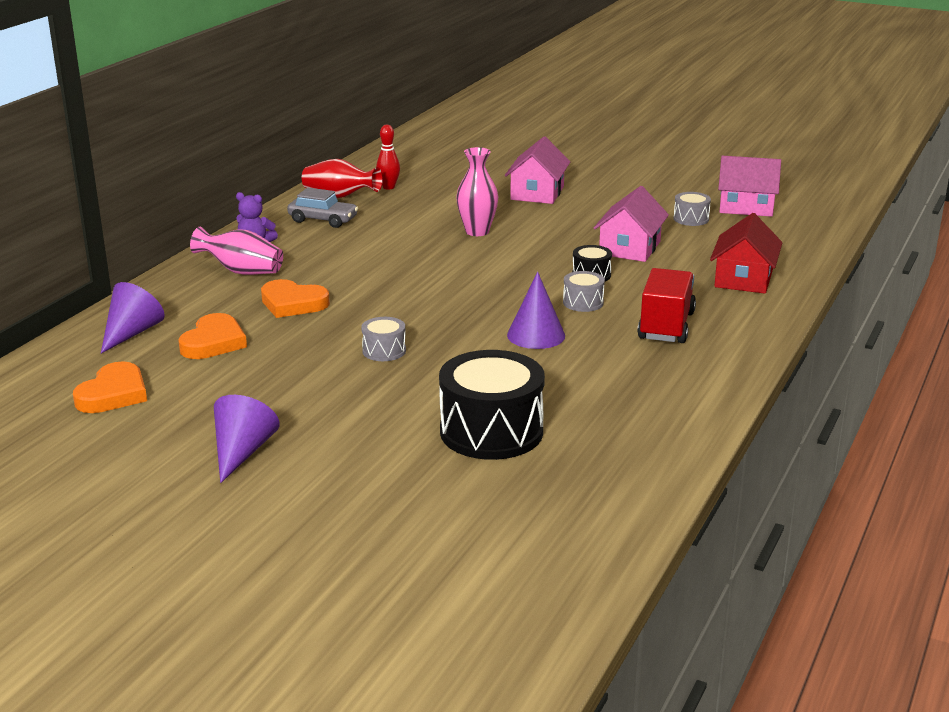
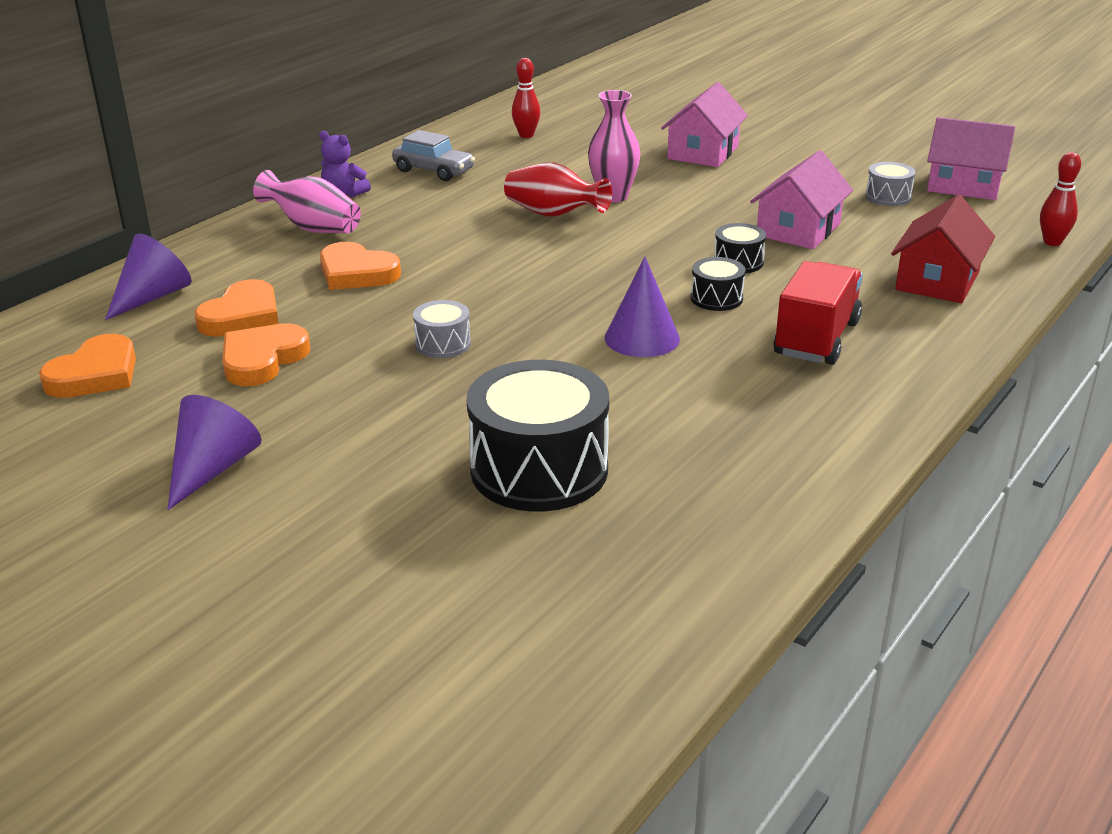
camera: 10 degrees right, 5 degrees up
(245, 373) = (262, 359): none -> orange heart
(340, 197) = (464, 143): red vase -> red vase (553, 214)
(583, 302) = (716, 298): grey drum -> black drum
(820, 245) = (1052, 242): none -> red bowling pin

